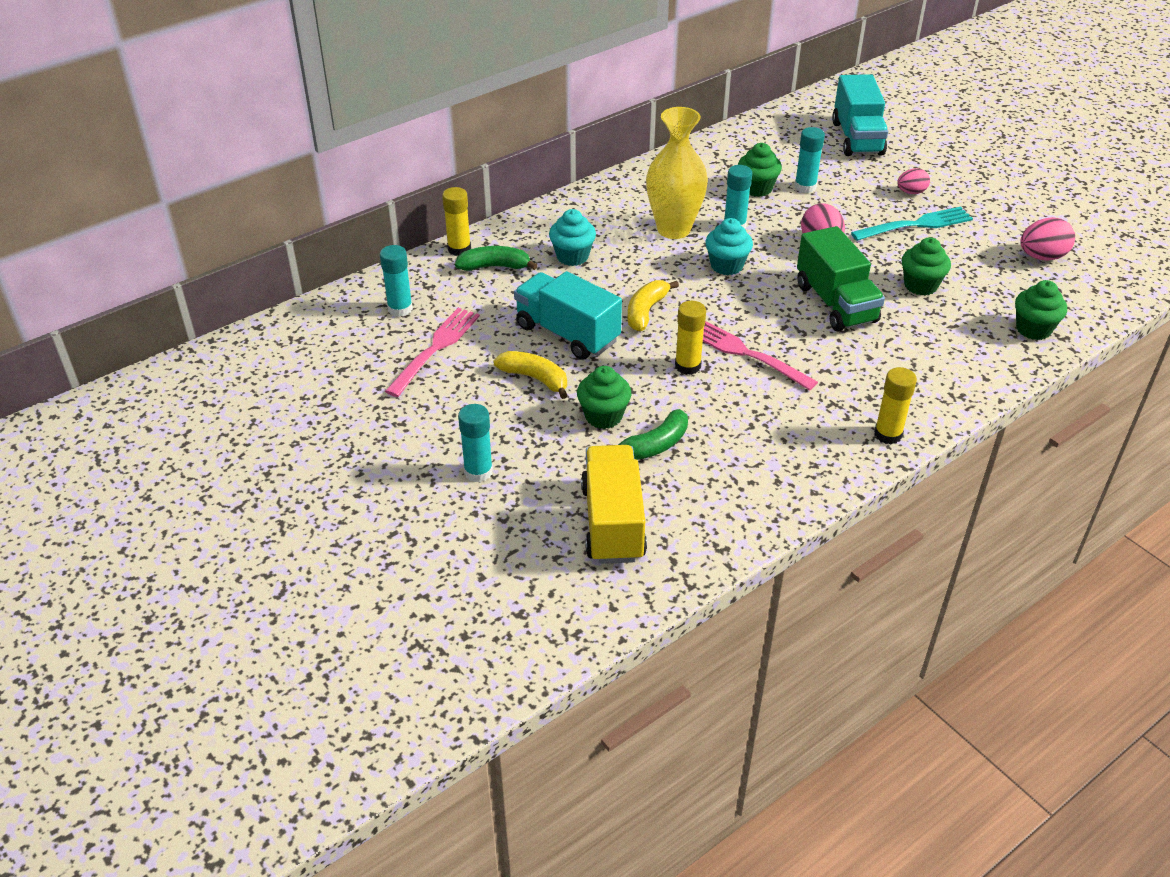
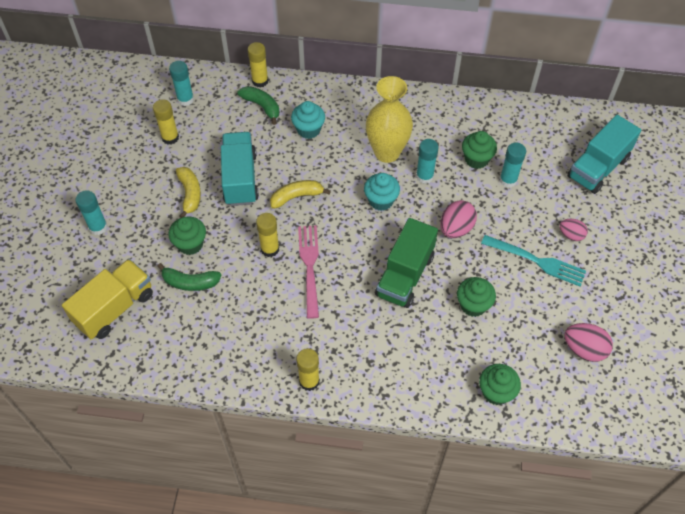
camera: 45 degrees right, 15 degrees up
(435, 348) = (170, 138): pink fork -> yellow glue stick

